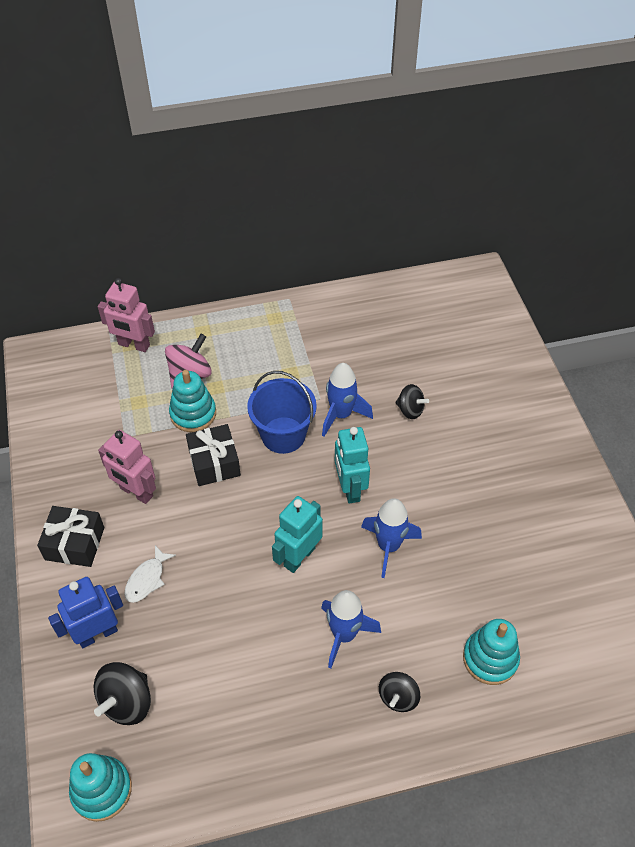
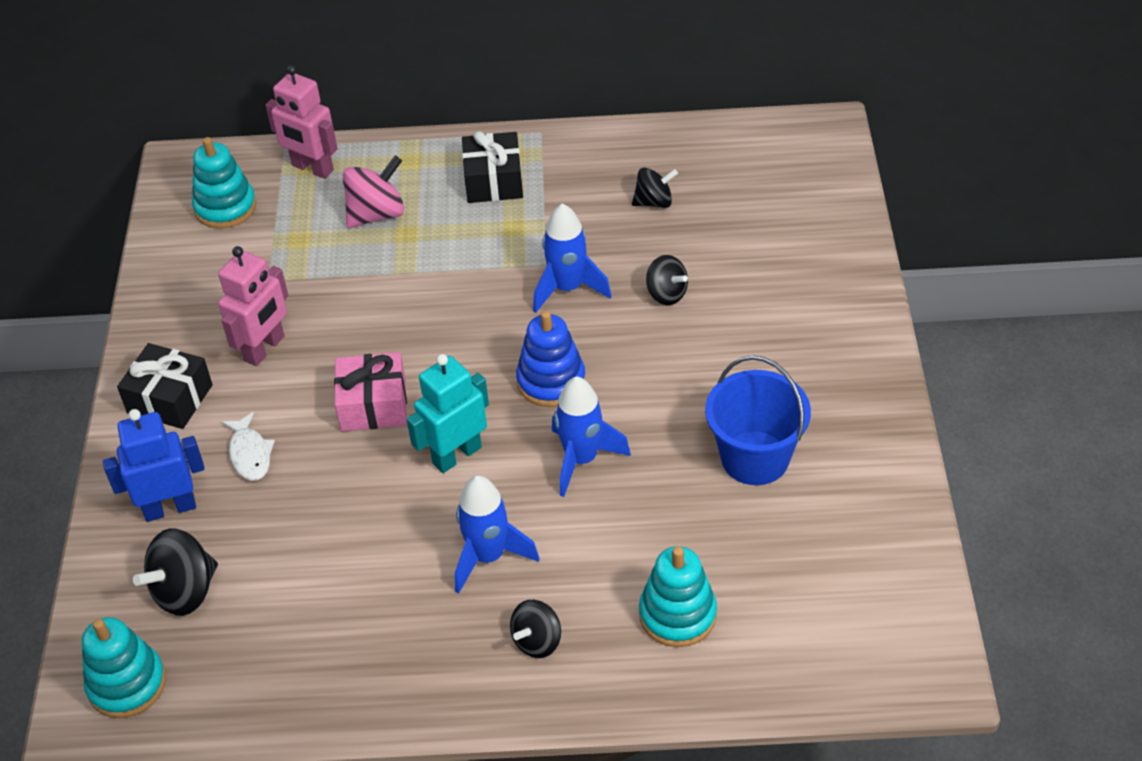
camera: 15 degrees right, 5 degrees down
(136, 492) = (265, 349): pink robot -> pink robot turned 105 degrees counterclockwise
(147, 579) = (250, 454): white fish -> white fish turned 60 degrees counterclockwise
(193, 414) = (367, 263): turquoise stacking toy -> turquoise stacking toy (225, 207)
(214, 463) = (377, 326): black gift -> black gift (493, 181)
(228, 526) = (373, 405): none -> pink gift
(283, 435) = (480, 304): blue bucket -> blue bucket (755, 458)
(350, 488) = (551, 381): turquoise robot -> blue stacking toy
(382, 342) = (654, 202): none -> black spinning top

